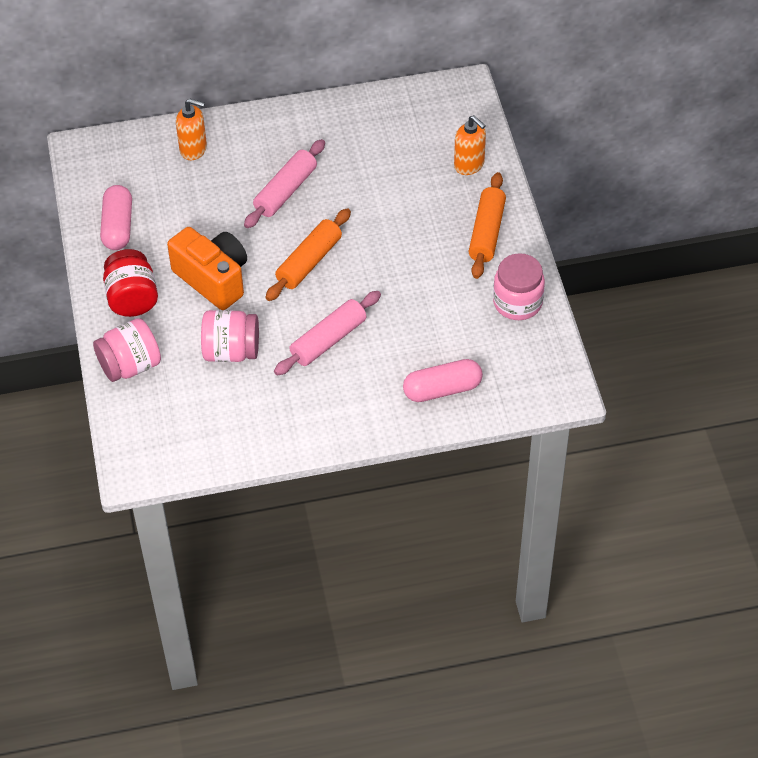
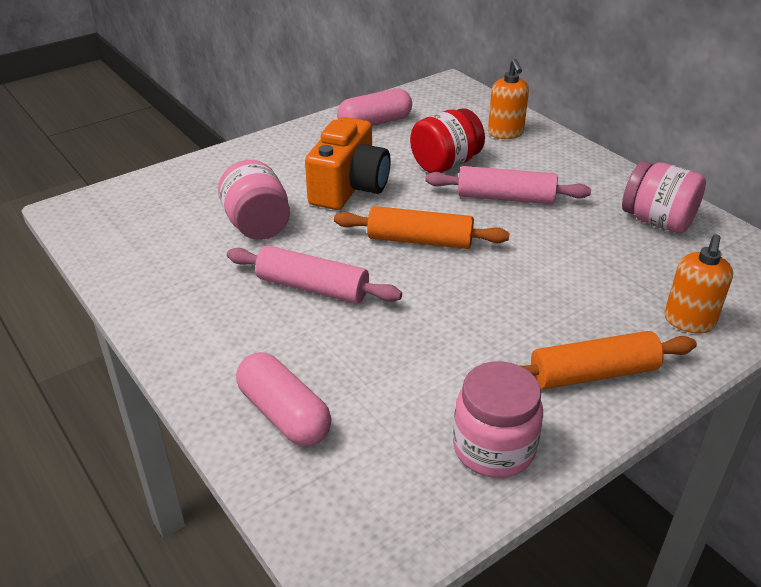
camera: 65 degrees right, 15 degrees down
(130, 365) = (207, 173): pink jar -> pink jar (657, 221)
(132, 298) = (292, 152): red jar -> red jar (445, 164)

